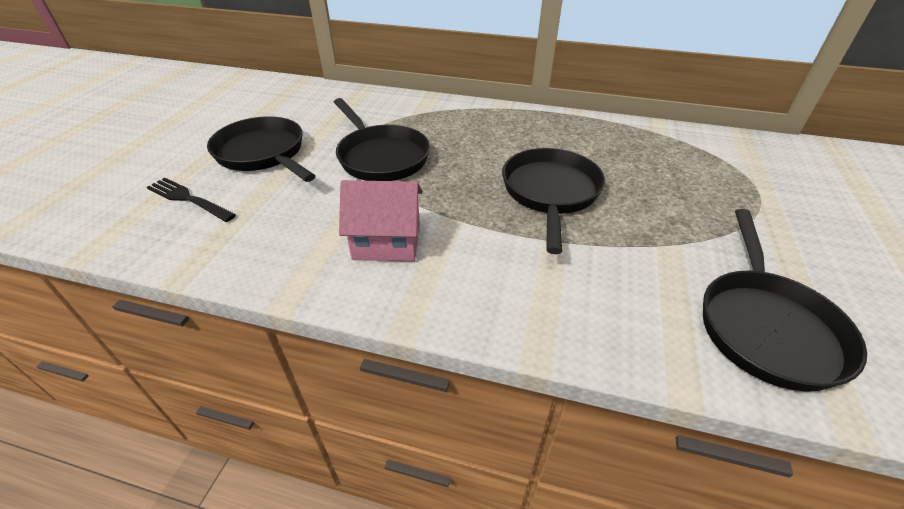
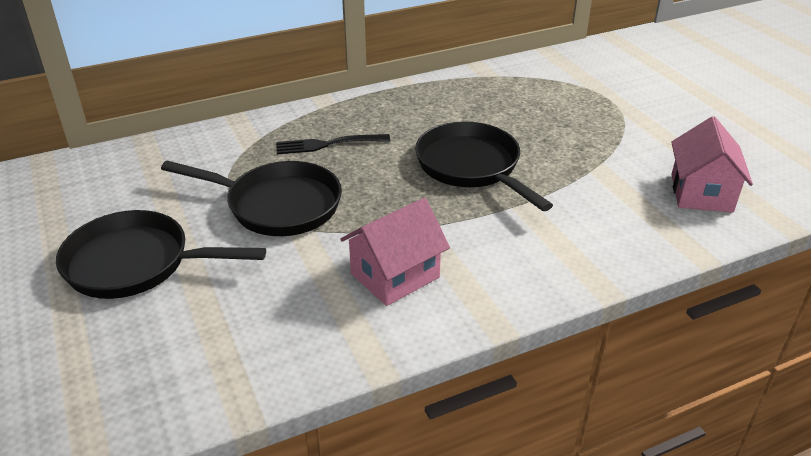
camera: 40 degrees left, 5 degrees down
(188, 199) = (123, 351): black fork -> black fork (327, 144)
(766, 326) = (701, 193): black pan -> pink house

